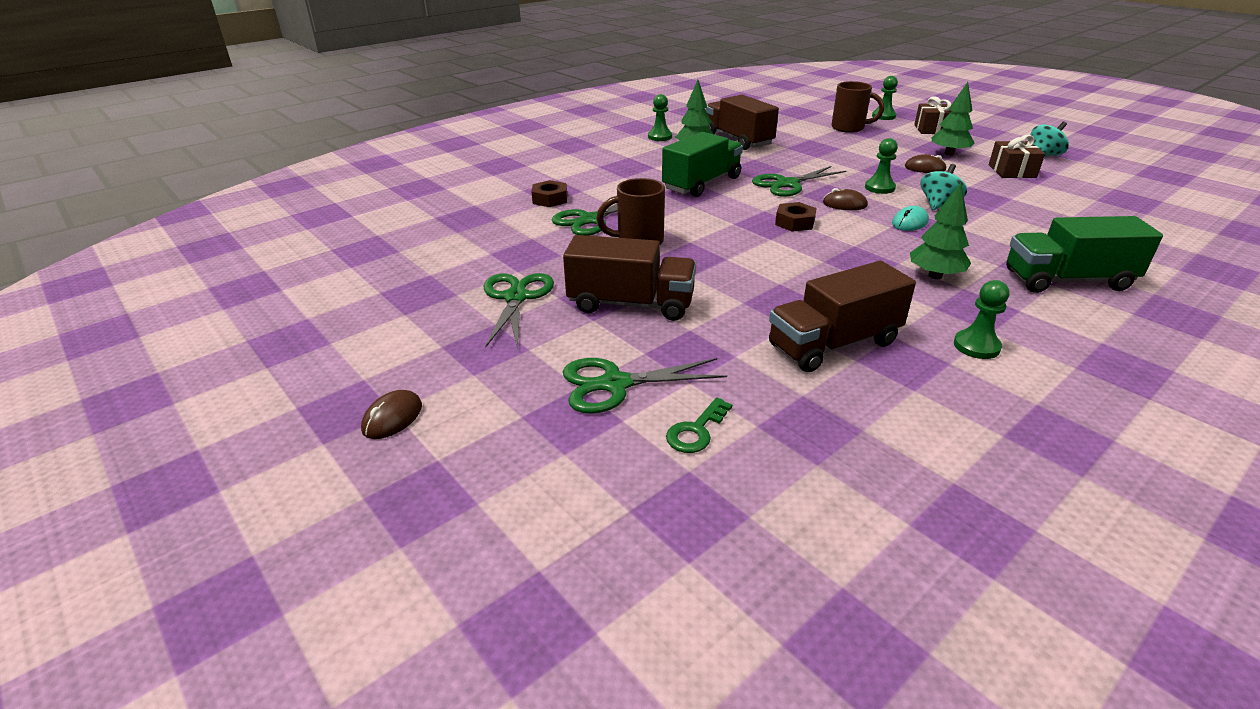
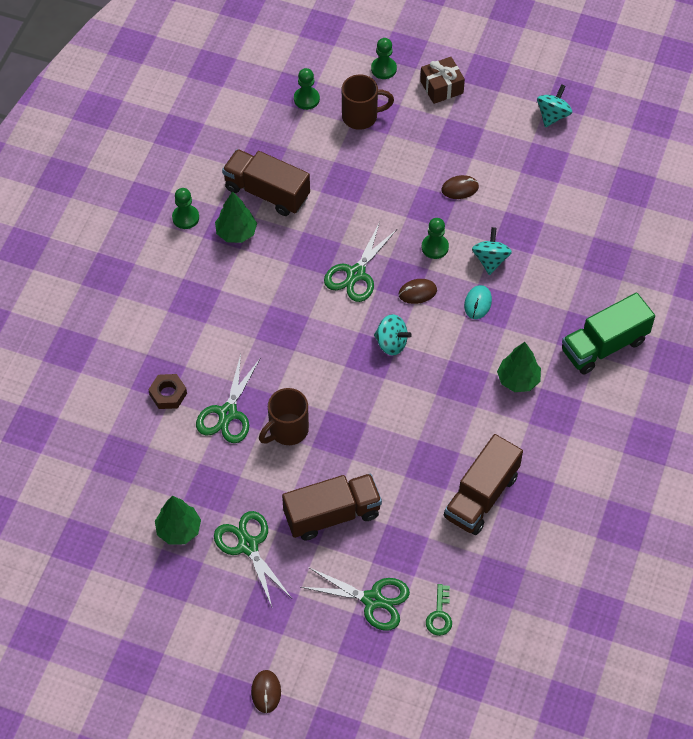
camera: 30 degrees left, 25 degrees up
(615, 384) = (373, 600): green scissors -> green scissors turned 120 degrees counterclockwise
(702, 184) = (282, 305): green truck -> none
(794, 222) = (391, 343): brown nut -> turquoise spinning top
(949, 154) = (471, 145): green tree -> green tree (179, 530)
(976, 346) = (564, 457): green pawn -> green pawn (306, 99)
(1012, 171) = (533, 164): brown gift -> none

